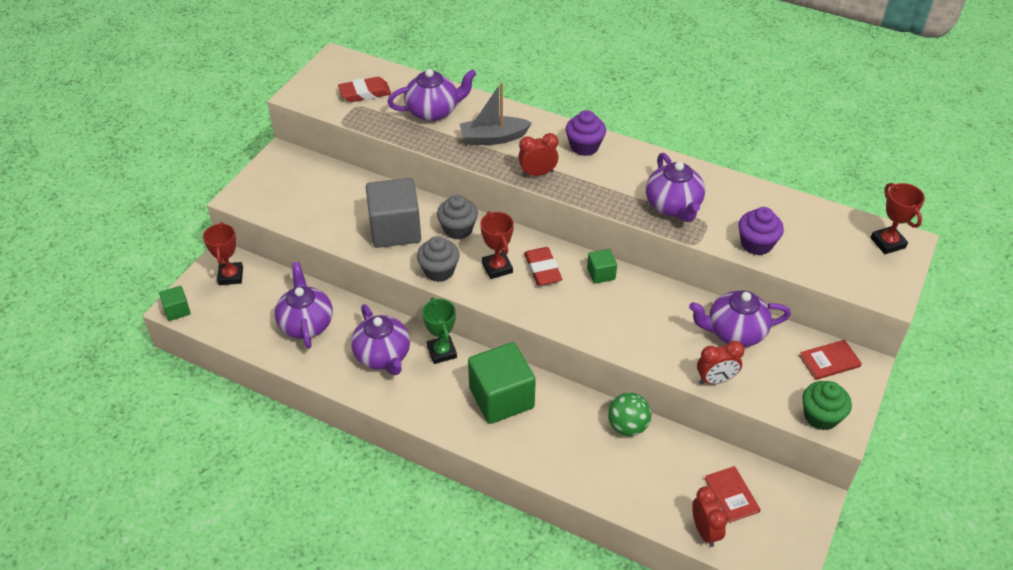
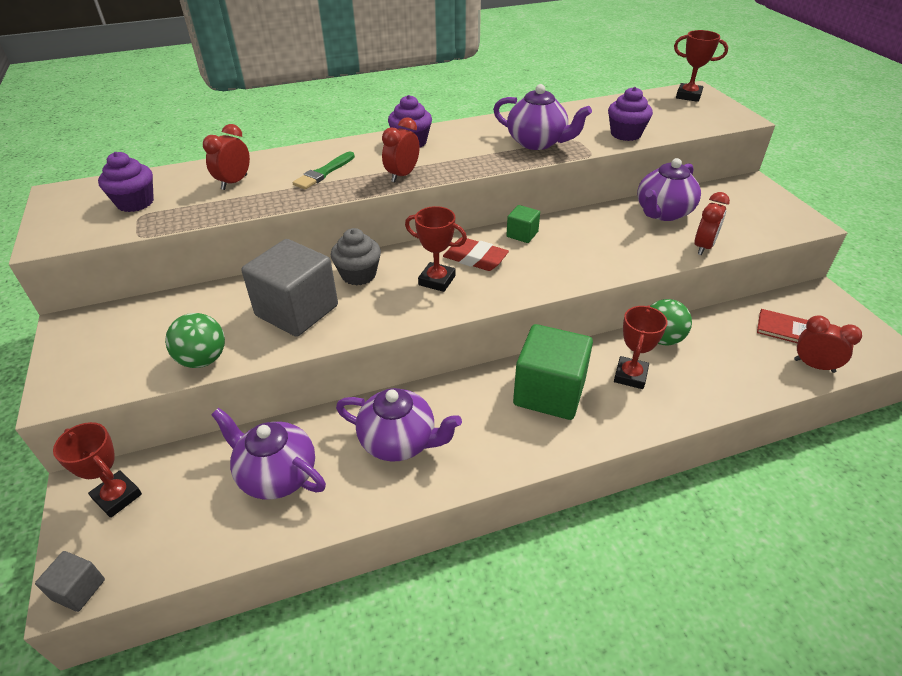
camera: 45 degrees left, 5 degrees down
(177, 310) = (78, 589): green cube -> grey cube
(317, 226) = (203, 359): none -> green ball
(365, 93) = (135, 202): red eraser -> purple cupcake
(433, 111) = (234, 182): purple teapot -> red clock
(439, 271) = (389, 315): grey cupcake -> none
(442, 352) = (448, 396): green trophy -> none
(493, 138) = (324, 173): grey boat -> green brush
(566, 430) = (630, 376): none -> red trophy
(820, 416) = (788, 224): green cupcake -> none
(829, 361) = (736, 193): red book -> none

